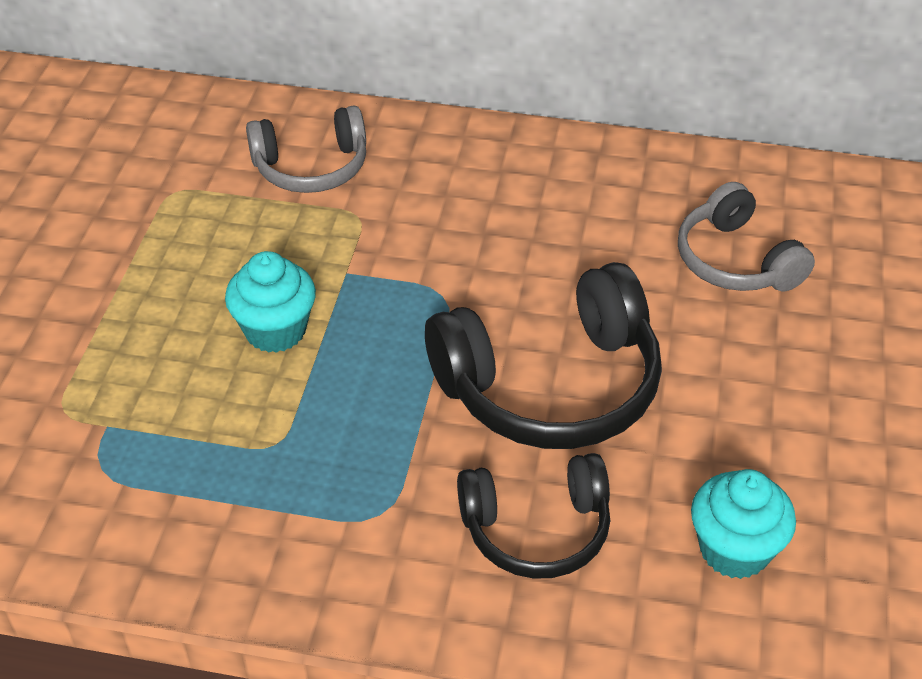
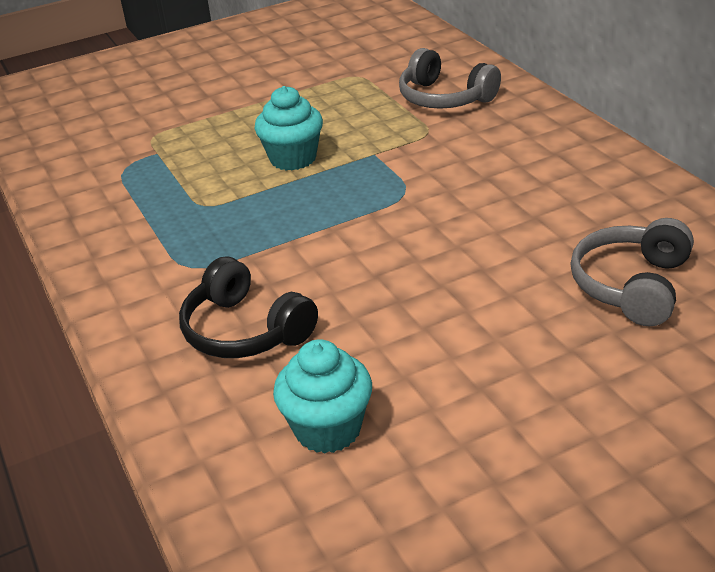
camera: 55 degrees right, 10 degrees down
(551, 385) = (382, 271): black headphones -> none

